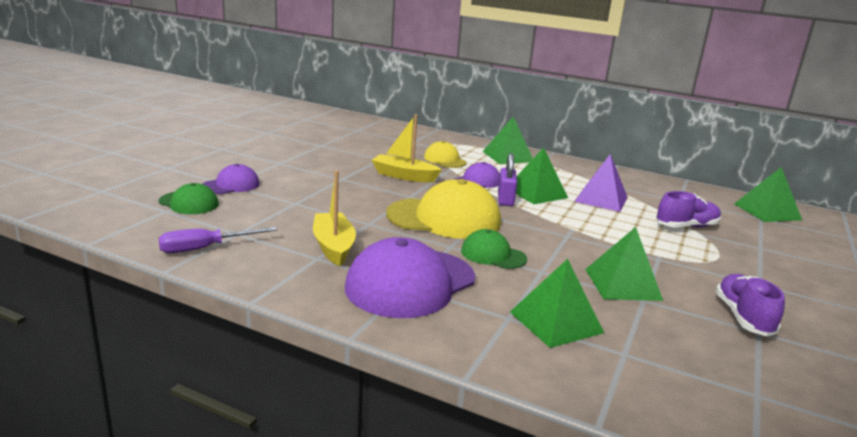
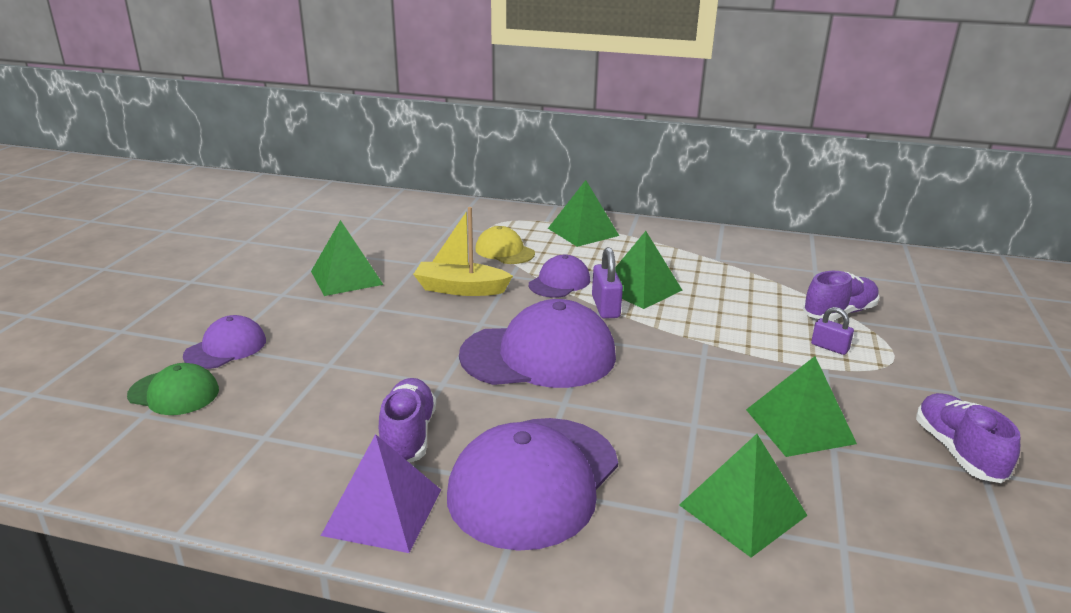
camera: 10 degrees left, 5 degrees up
(205, 248) = (225, 475): purple screwdriver -> none
(333, 247) = (408, 435): yellow boat -> purple shoe
(444, 218) = (539, 355): yellow cap -> purple cap
(493, 255) = (623, 408): green cap -> none
(601, 199) = (723, 285): purple pyramid -> purple pyramid (383, 511)
(668, 244) = (829, 347): none -> purple padlock
(767, 212) = (921, 271): green pyramid -> green pyramid (346, 277)

